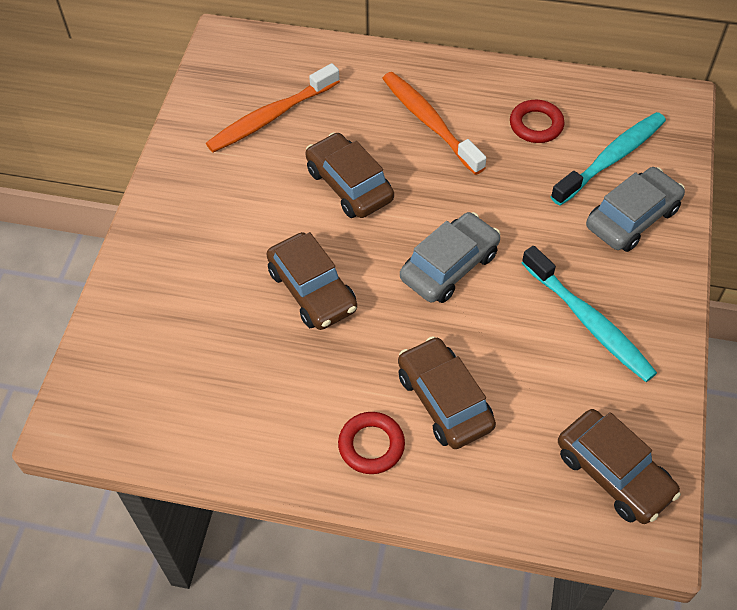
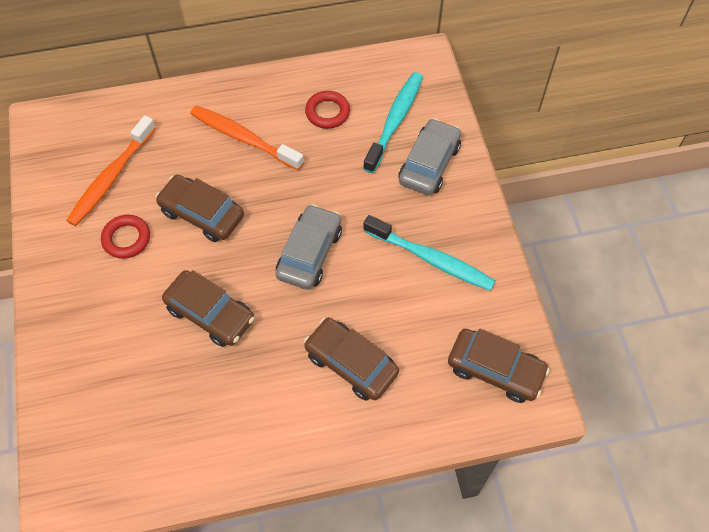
camera: 25 degrees left, 5 degrees up
(371, 445) = (311, 422): red ring -> red ring (126, 239)

